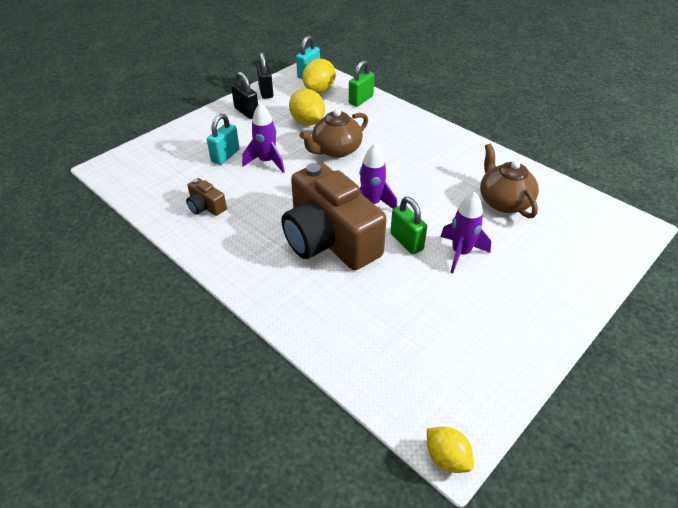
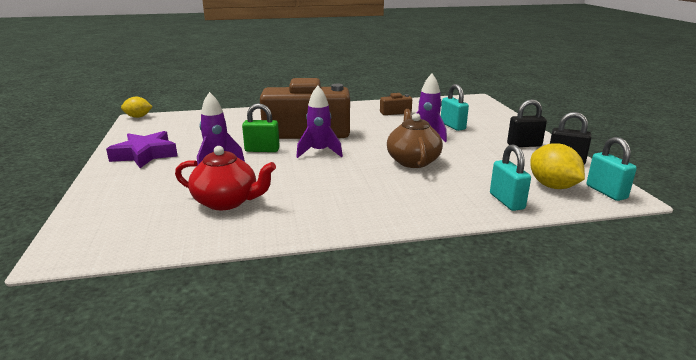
camera: 125 degrees right, 20 degrees down
(307, 122) = (479, 163): yellow lemon -> none
(361, 100) = (506, 201): green padlock -> turquoise padlock
(503, 201) = (227, 202): brown teapot -> red teapot
(513, 319) = (145, 154): none -> purple star

